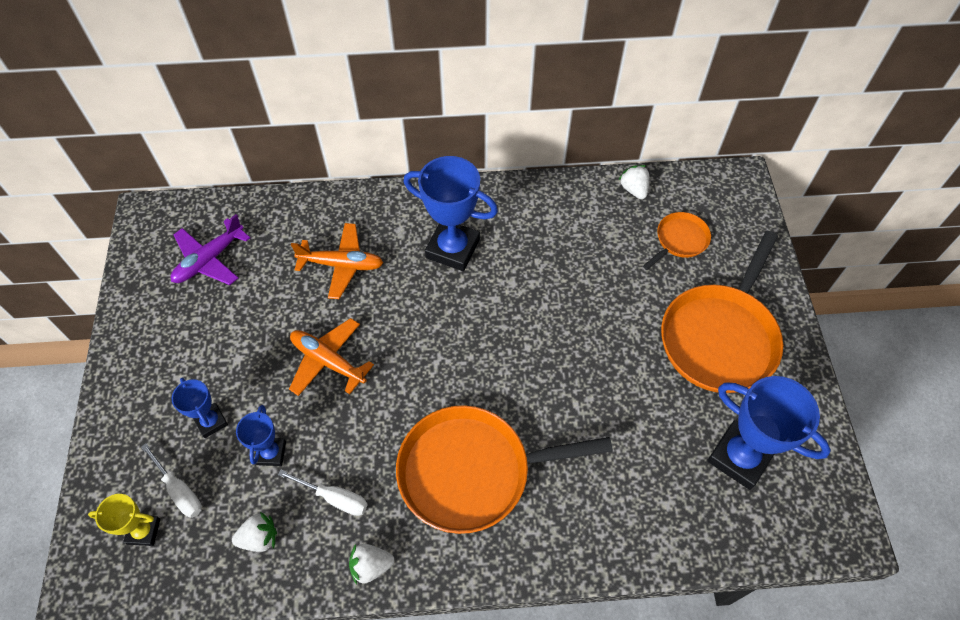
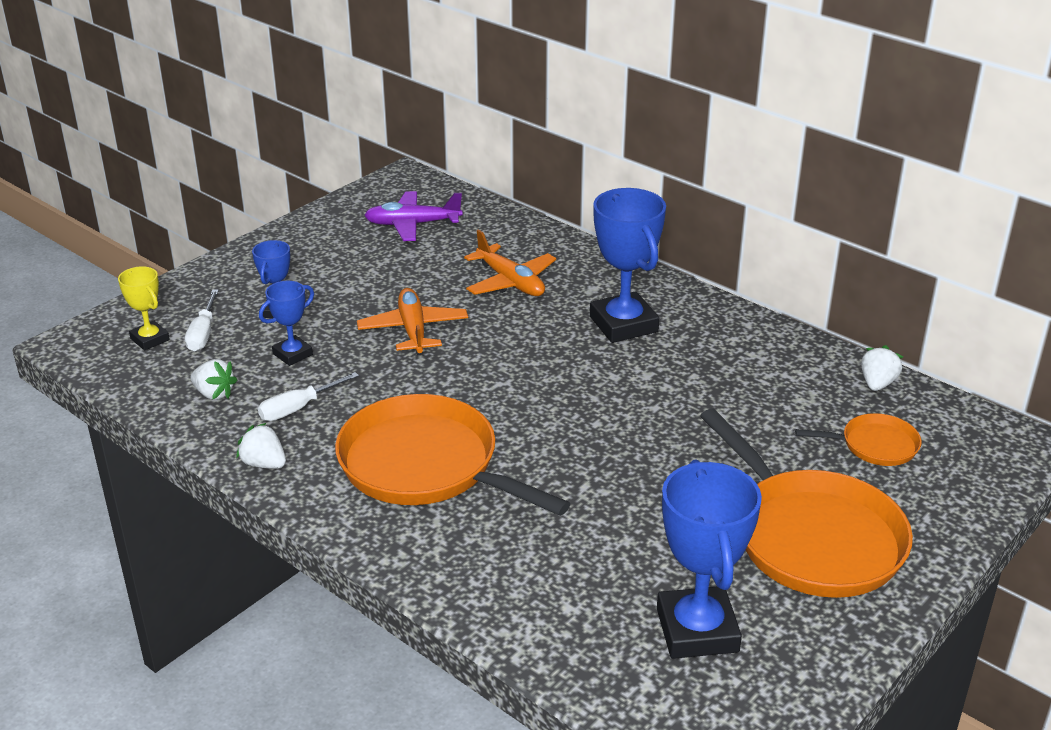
camera: 45 degrees right, 25 degrees down
(334, 498) = (298, 408): white screwdriver -> white screwdriver turned 75 degrees clockwise
(720, 337) = (812, 537): orange pan -> orange pan turned 105 degrees counterclockwise

